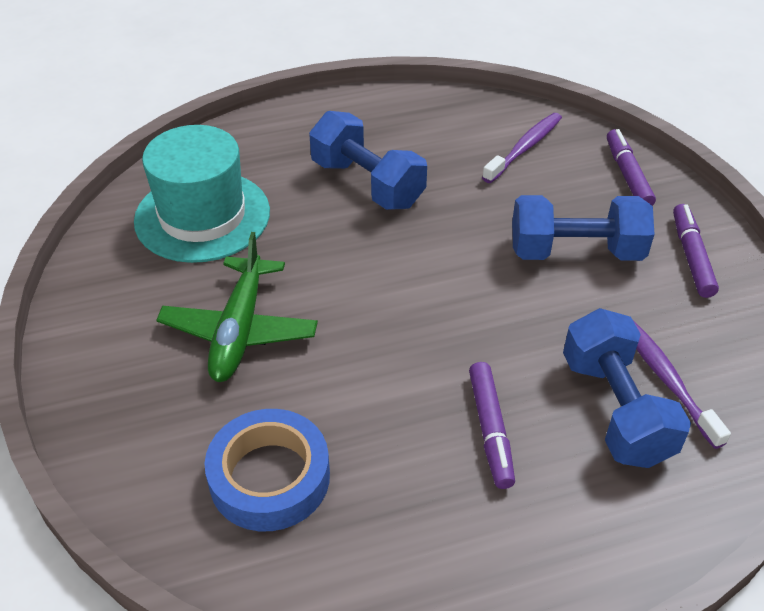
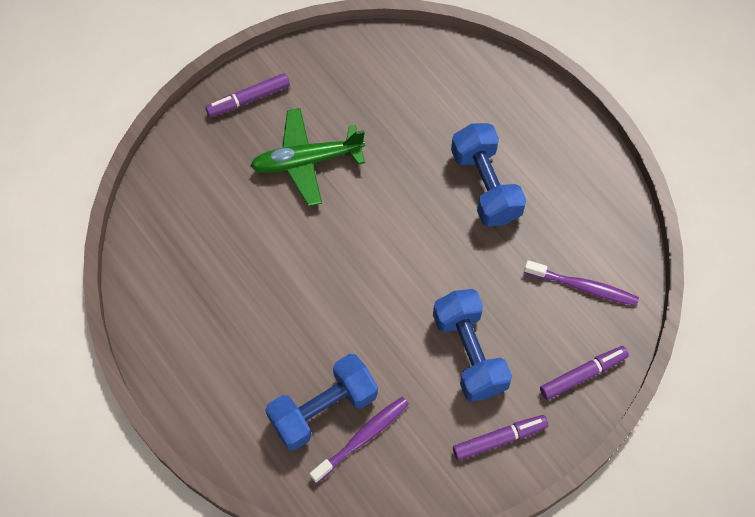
camera: 70 degrees right, 20 degrees up
(202, 216) = (403, 92): turquoise hat -> none
(269, 477) = (202, 224): blue tape -> none
(367, 184) = (485, 185): blue dumbbell -> blue dumbbell turned 45 degrees counterclockwise
(490, 430) = (279, 336): purple marker -> purple marker (248, 99)

